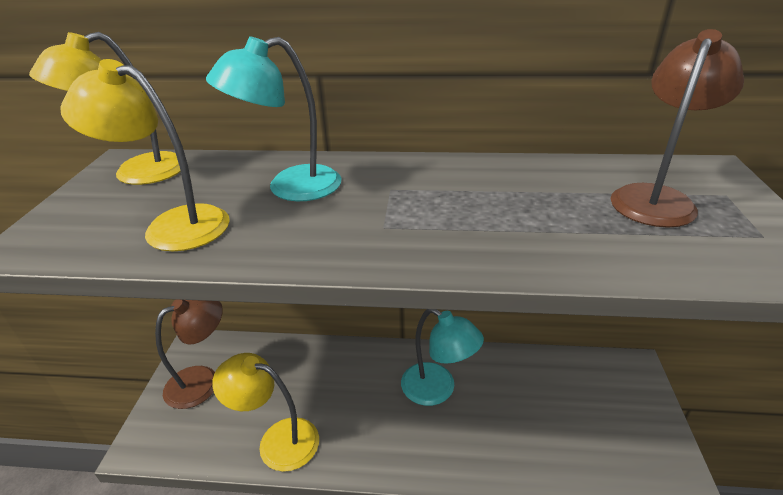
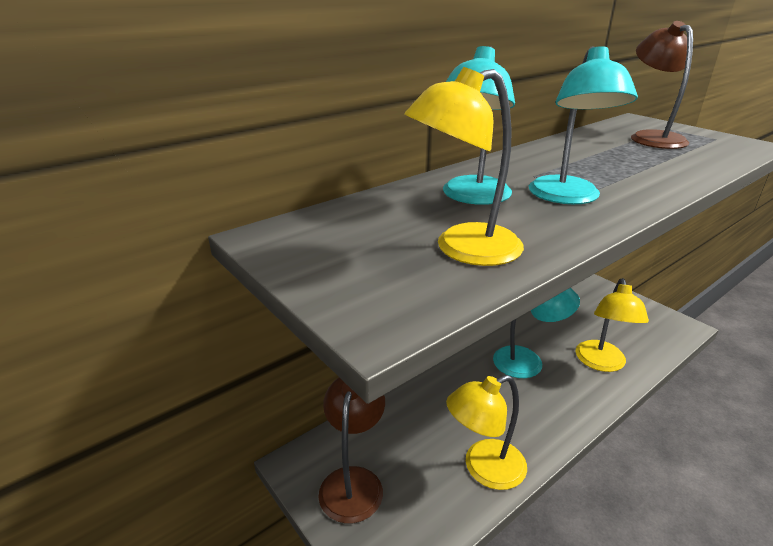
camera: 45 degrees left, 5 degrees down
(136, 173) = (313, 237): yellow lamp -> yellow lamp (601, 363)
(355, 222) = (567, 197): none -> turquoise lamp

